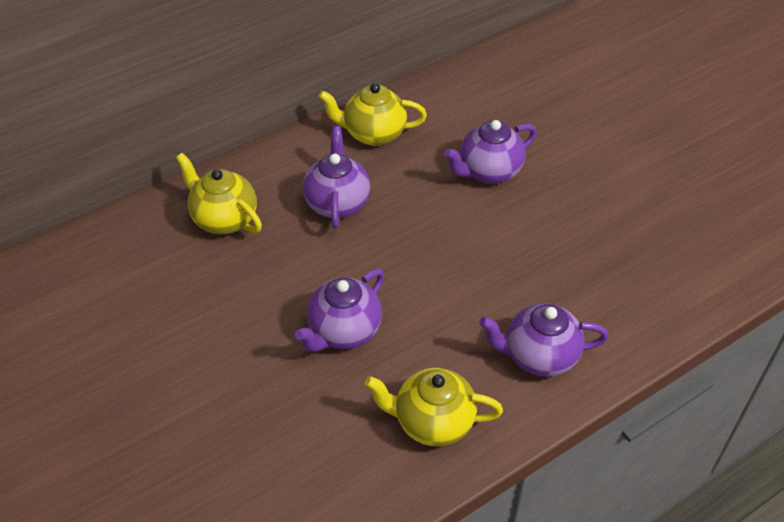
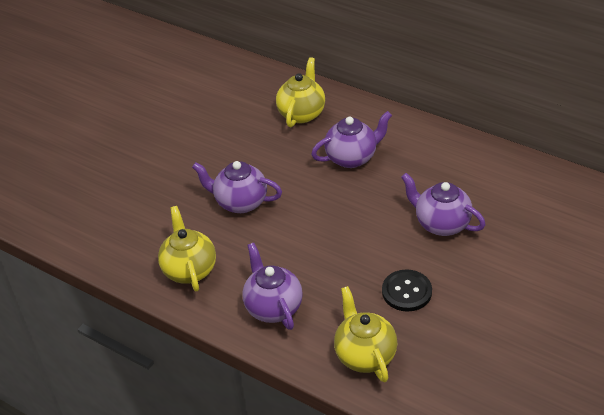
camera: 70 degrees right, 5 degrees down
(373, 134) = (435, 150): yellow teapot -> yellow teapot (365, 355)
(571, 234) = (406, 292): none -> black button

